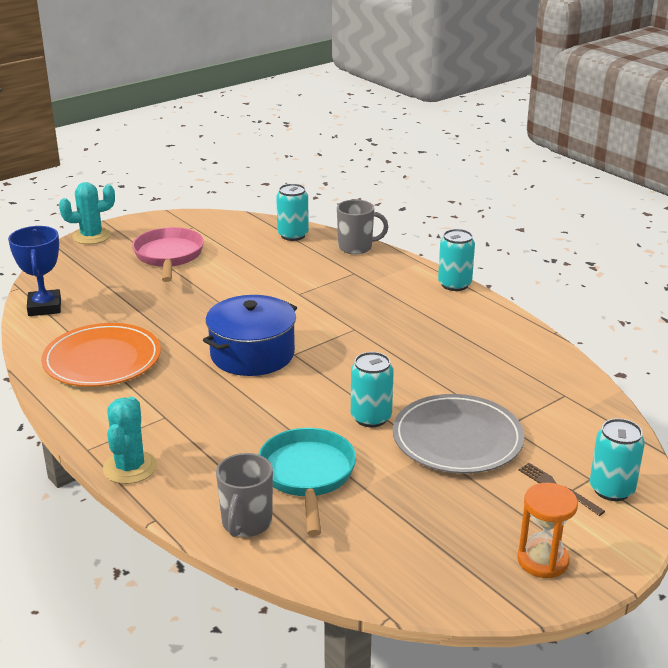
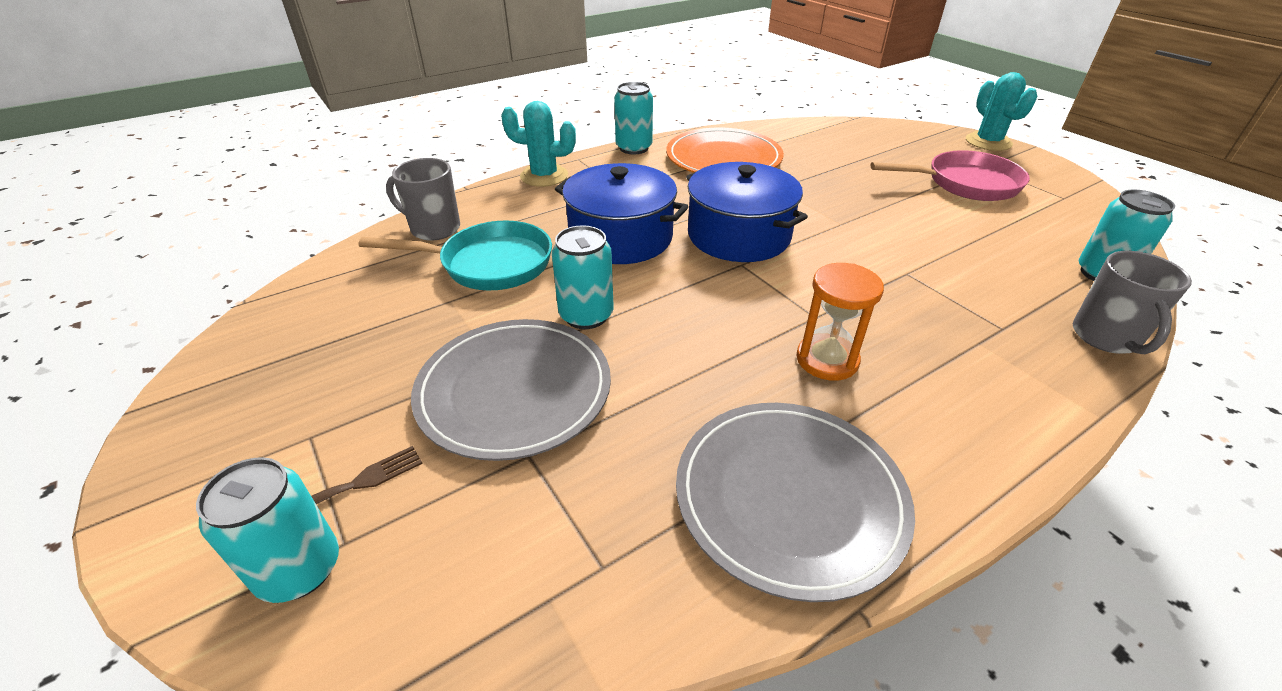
camera: 95 degrees right, 10 degrees up
(44, 307) = (819, 130): blue trophy -> none
(258, 410) = (621, 237): none -> blue pot
(454, 284) = (1024, 457): turquoise can -> turquoise can (634, 148)
(503, 345) = (789, 497): none -> grey plate
(542, 560) = (218, 437): orange hourglass -> orange hourglass (827, 360)

